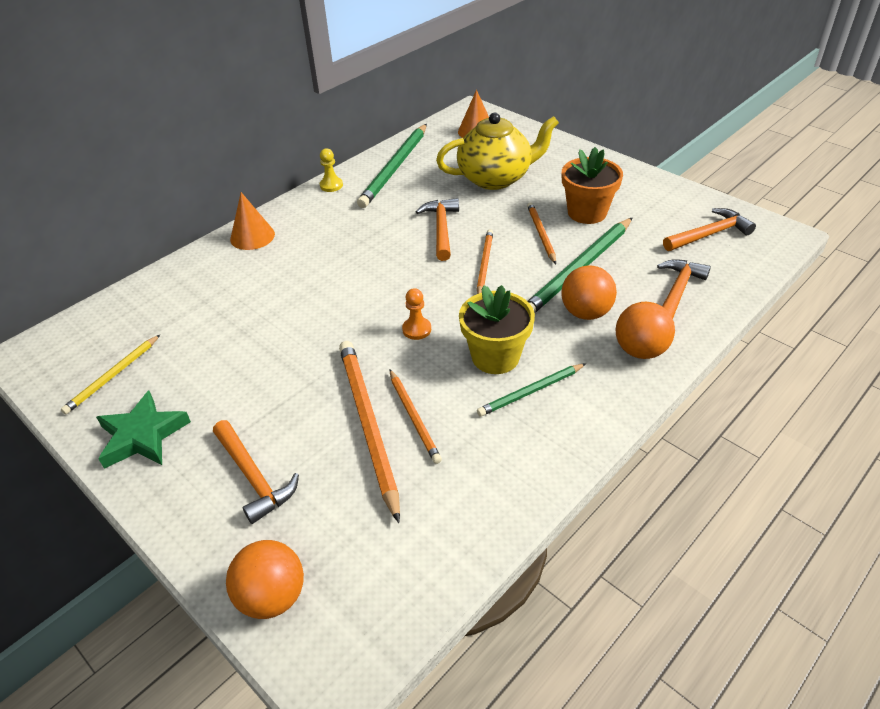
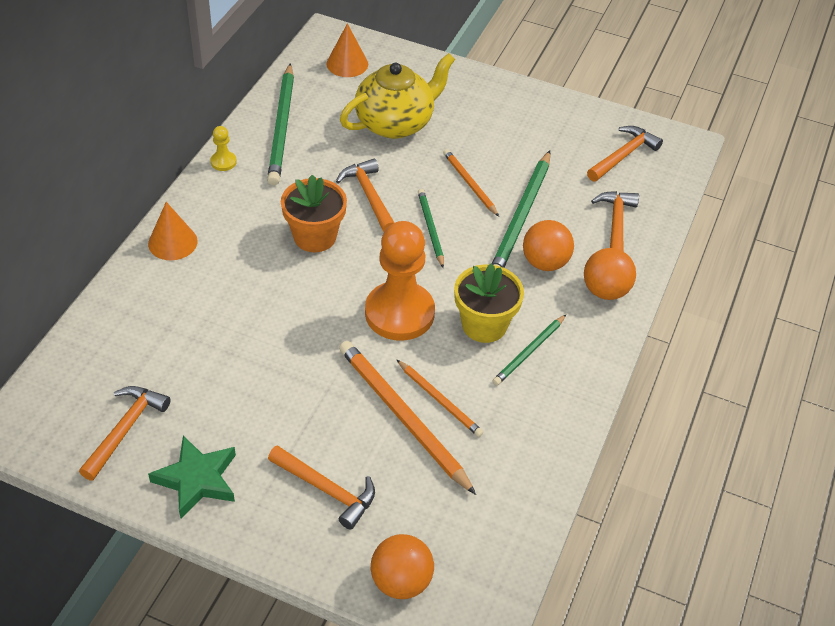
camera: 25 degrees left, 5 degrees up
(113, 376) = (125, 429): yellow pencil -> orange hammer
(416, 329) = (399, 313): orange pawn -> orange pawn, size x2.45
(484, 264) = (430, 229): orange pencil -> green pencil
(587, 212) = (503, 150): orange flower pot -> orange flower pot (315, 237)

